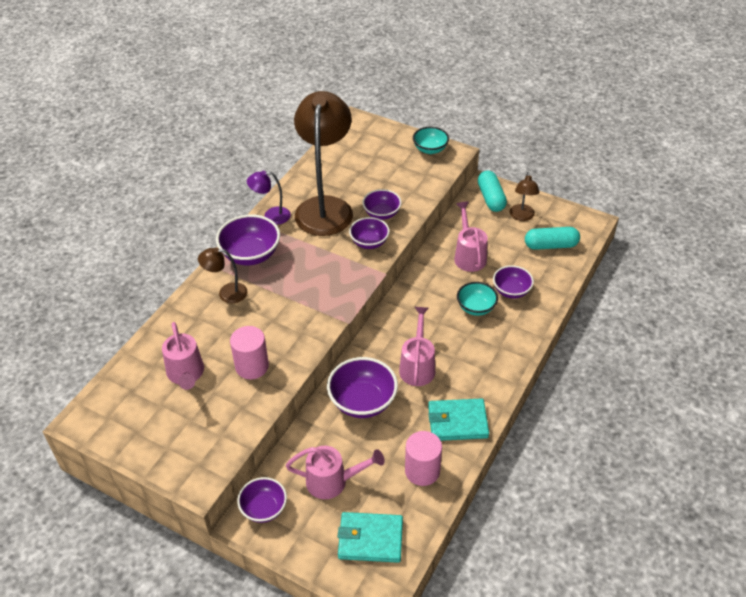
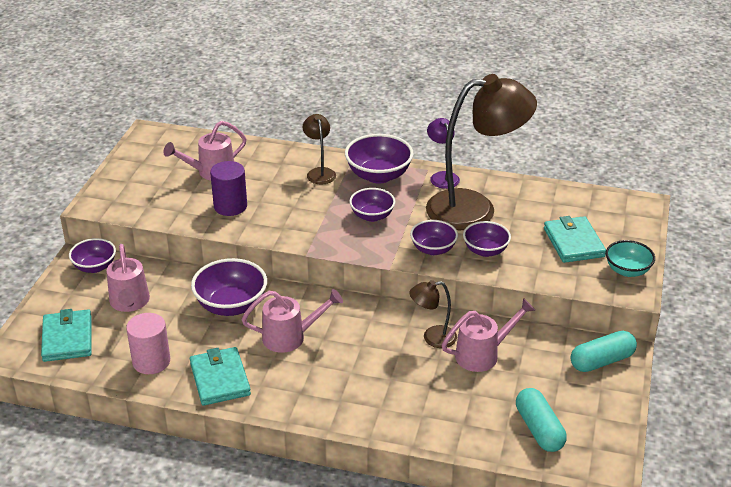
camera: 75 degrees right, 10 degrees down
(252, 366) = (230, 206): pink cylinder -> purple cylinder
(389, 166) = (573, 242): none -> turquoise wallet
(476, 308) = (396, 372): turquoise bowl -> none
(511, 291) = (437, 400): purple bowl -> purple bowl (372, 216)
(522, 216) = (581, 395): brown lamp -> brown lamp (432, 338)

